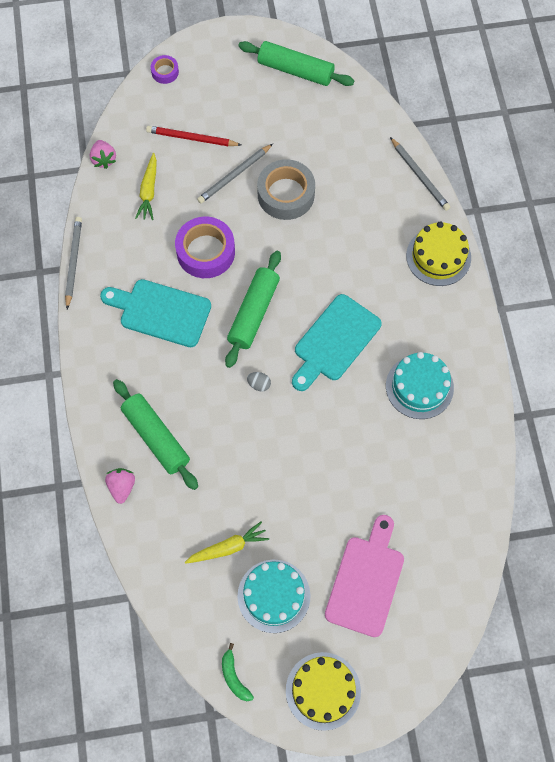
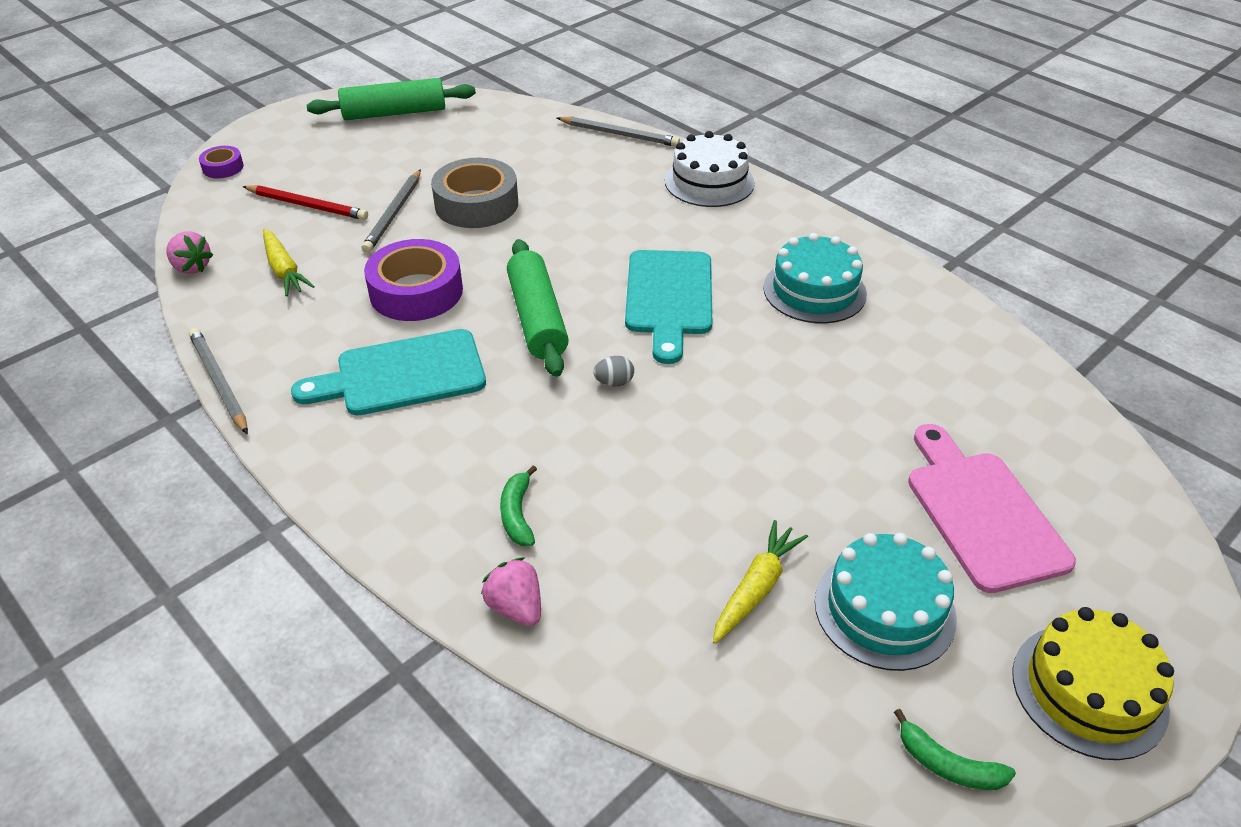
camera: 35 degrees left, 25 degrees down
(156, 437) = (517, 514): green rolling pin -> green banana
(192, 138) = (307, 205): red pencil -> red pencil turned 135 degrees counterclockwise
(438, 256) = (709, 182): yellow cake -> white cake

